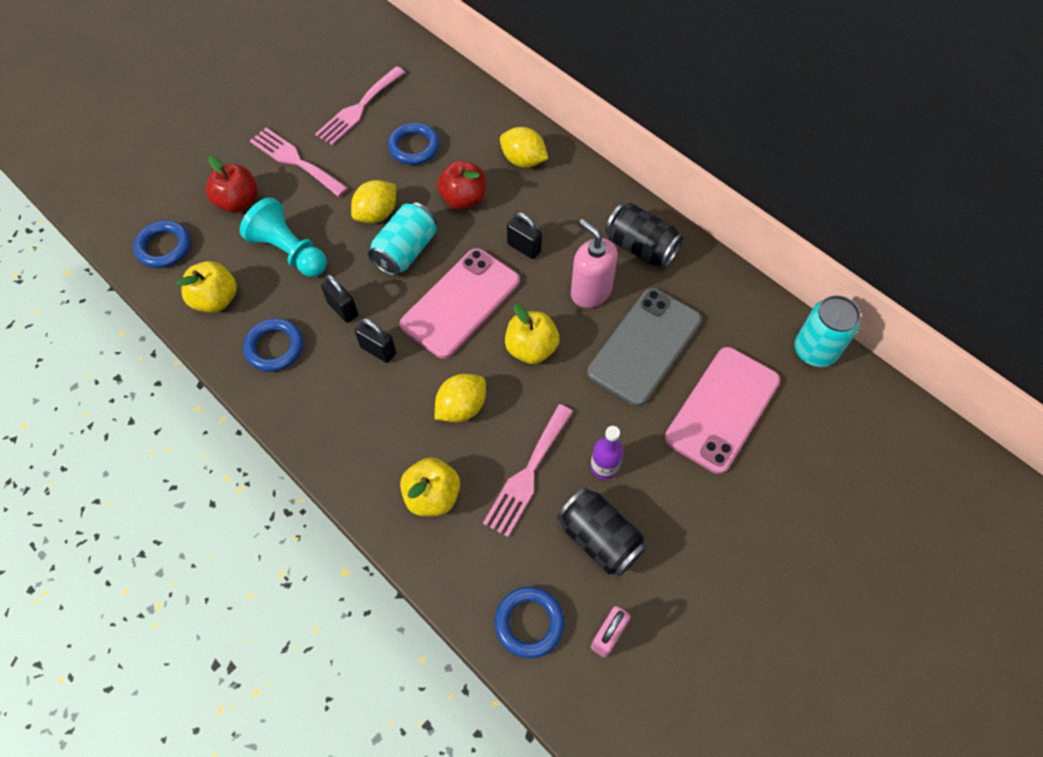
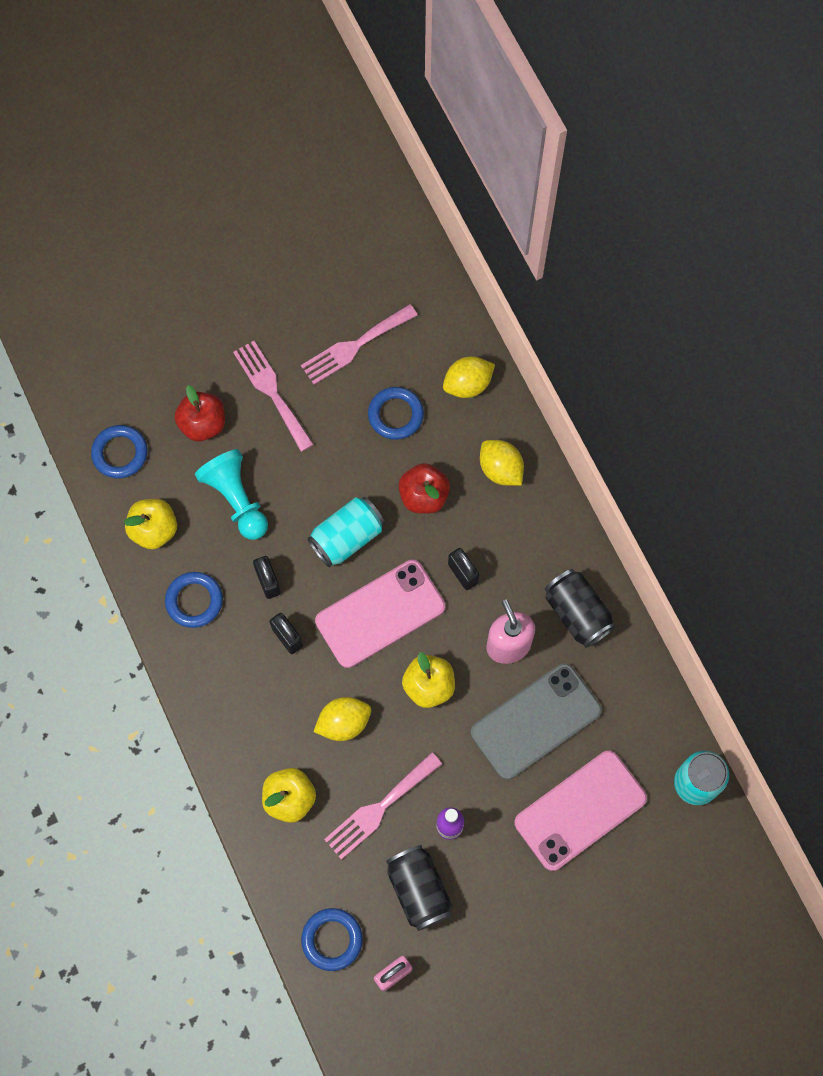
camera: 20 degrees right, 10 degrees up
(377, 214) = (333, 484): yellow lemon -> yellow lemon (467, 384)

